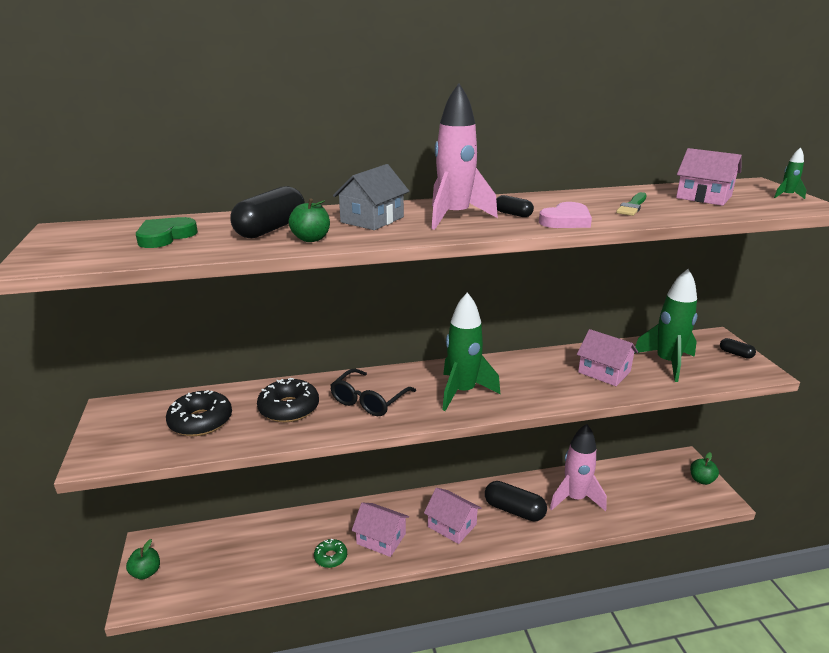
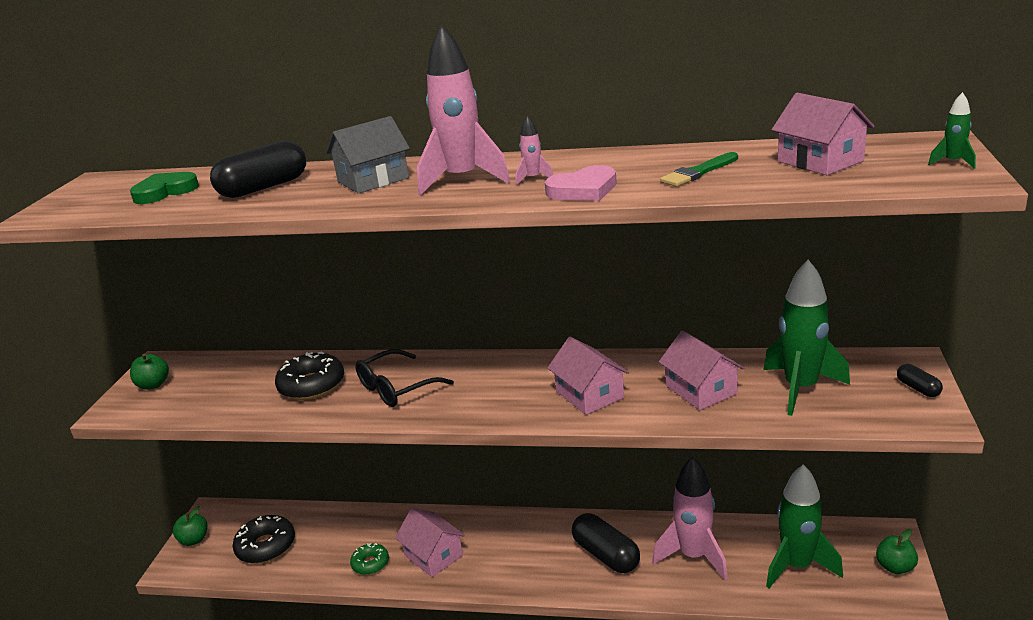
camera: 25 degrees right, 0 degrees up
(201, 421) = (223, 387): black donut -> black donut (266, 546)
(311, 239) = (286, 201): green apple -> green apple (153, 385)
(452, 525) = (520, 557): pink house -> pink house (589, 395)
(462, 392) = (505, 392): green rocket -> green rocket (797, 566)
(513, 214) = (533, 179): black capsule -> pink rocket

